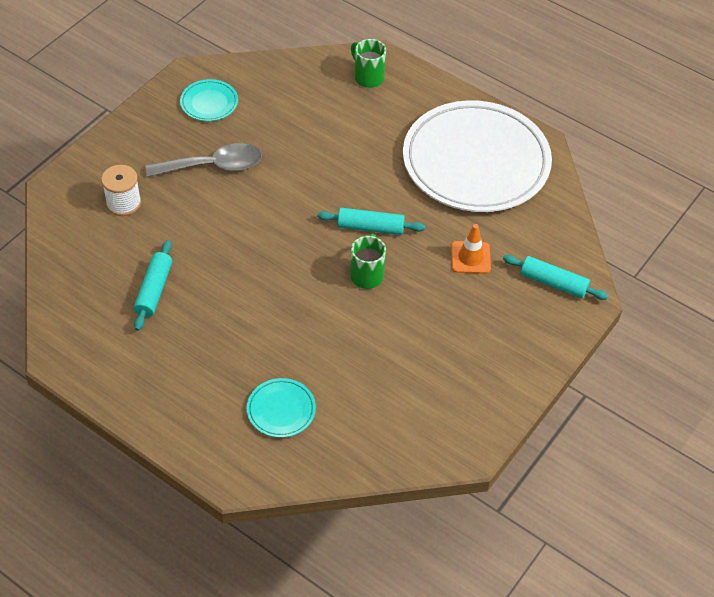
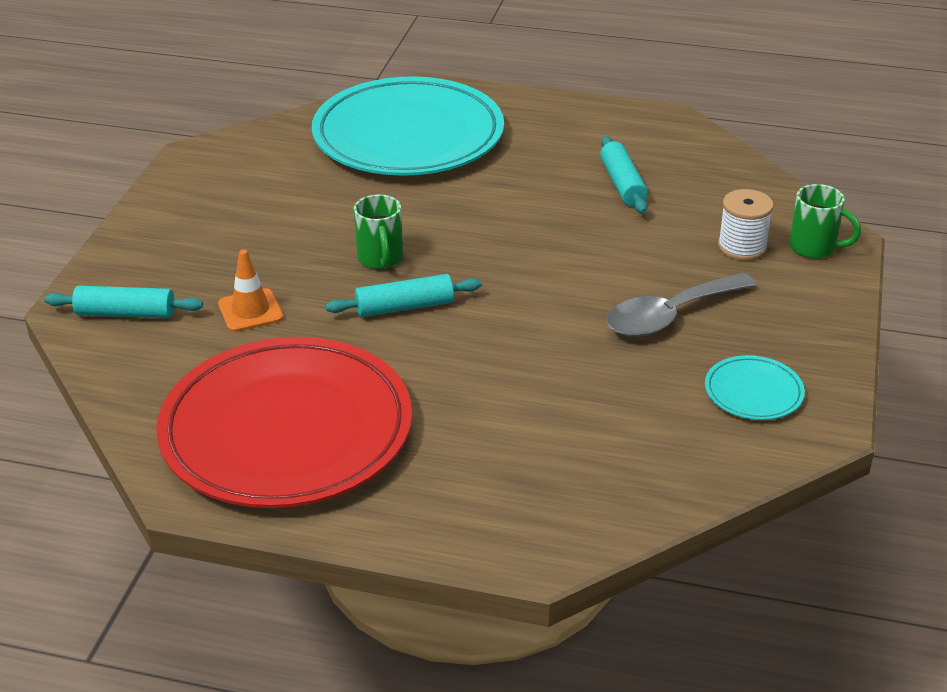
camera: 160 degrees right, 15 degrees down
(281, 410) = (408, 136): turquoise plate -> turquoise plate, size x2.48
(368, 77) = (535, 512): green mug -> green mug (814, 248)
(476, 162) = (286, 431): white plate -> red plate

